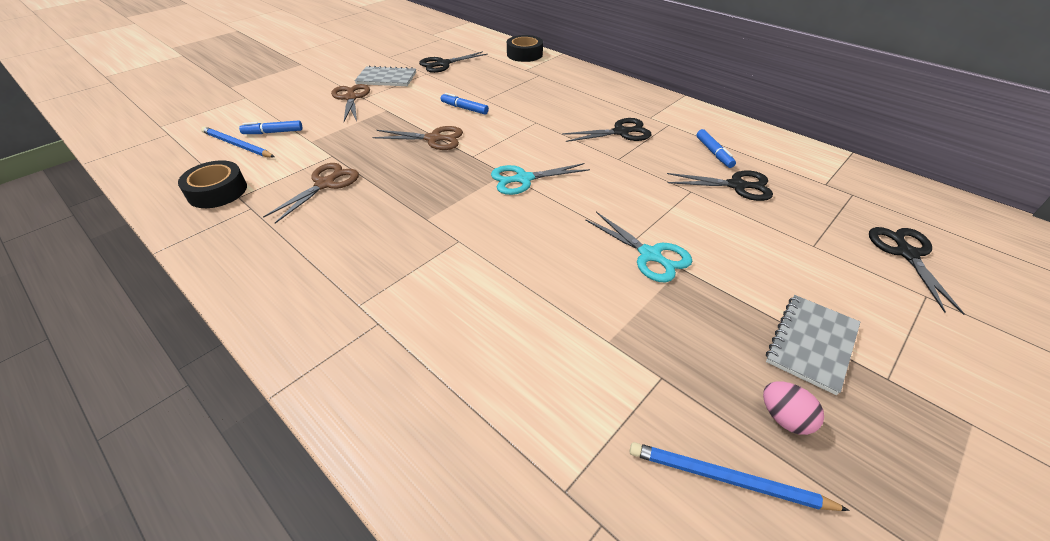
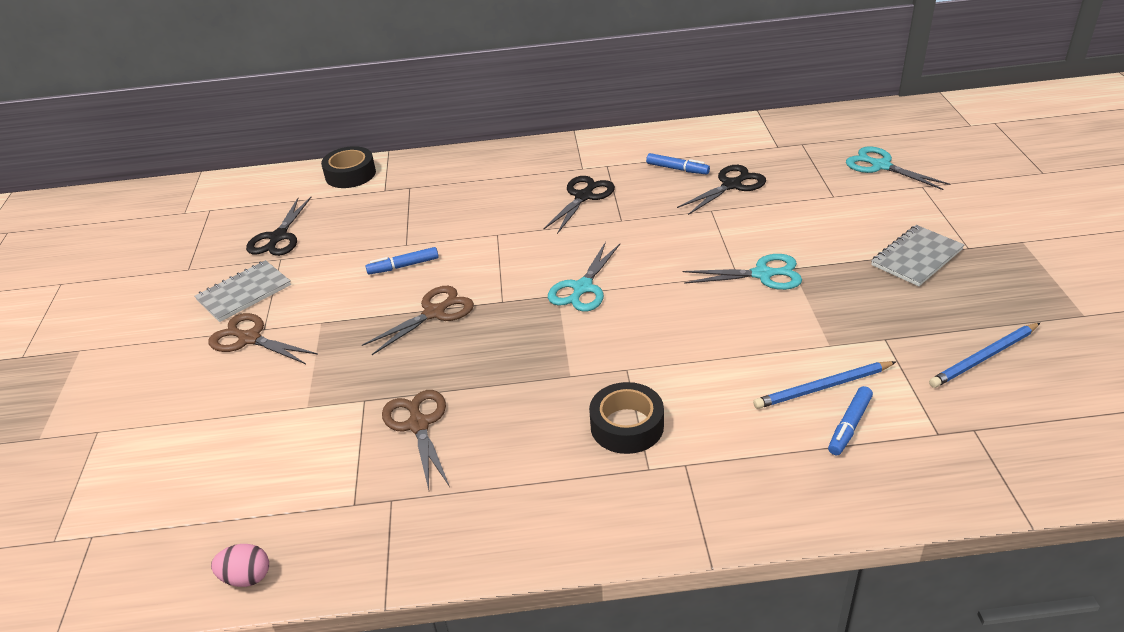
camera: 45 degrees left, 5 degrees down
(217, 191) = (318, 520): black tape -> black tape (627, 426)
(237, 145) = (225, 474): blue pencil -> blue pencil (822, 387)
(273, 132) = (239, 432): blue marker -> blue marker (849, 426)
(784, 418) = (961, 307): pink egg -> pink egg (247, 577)
(811, 344) = (916, 257): grey notebook -> grey notebook turned 60 degrees clockwise
(906, 253) = (880, 166): black scissors -> turquoise scissors

